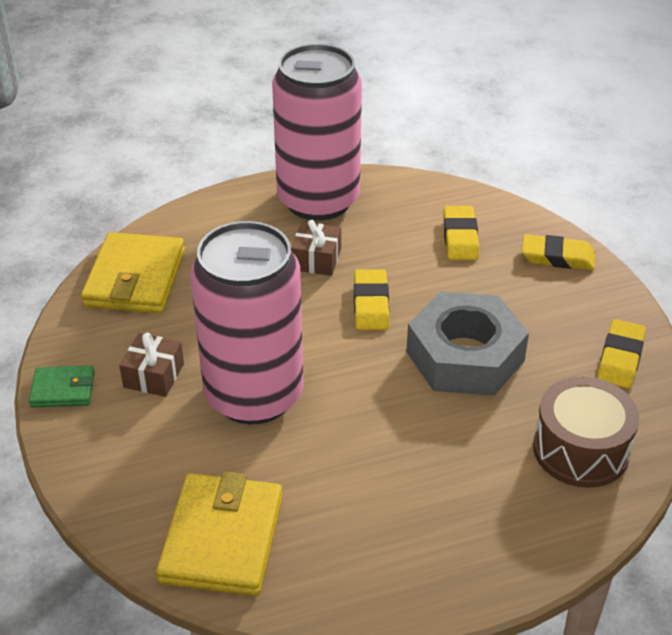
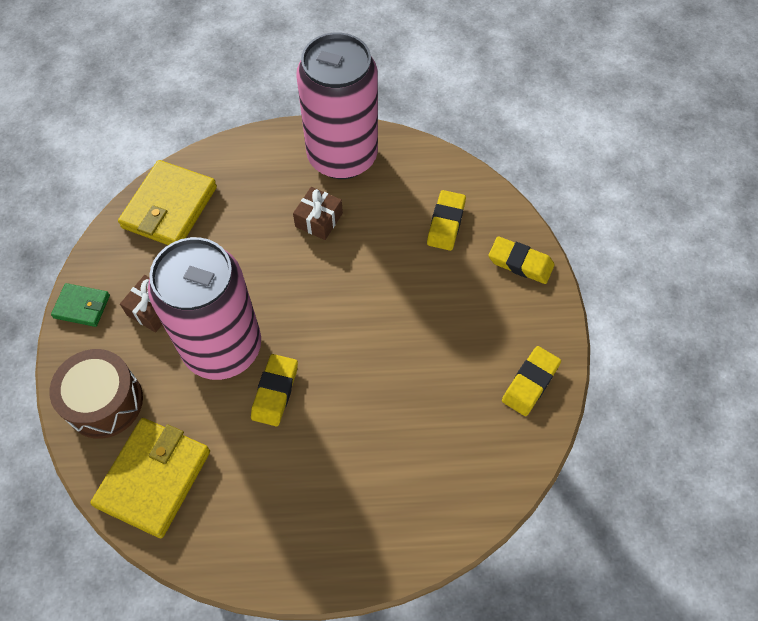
camera: 15 degrees right, 20 degrees up
(371, 304) = (346, 277): yellow eraser -> yellow eraser (275, 392)
(465, 356) = (402, 349): grey nut -> none
(580, 450) = (459, 467): brown drum -> brown drum (104, 402)

